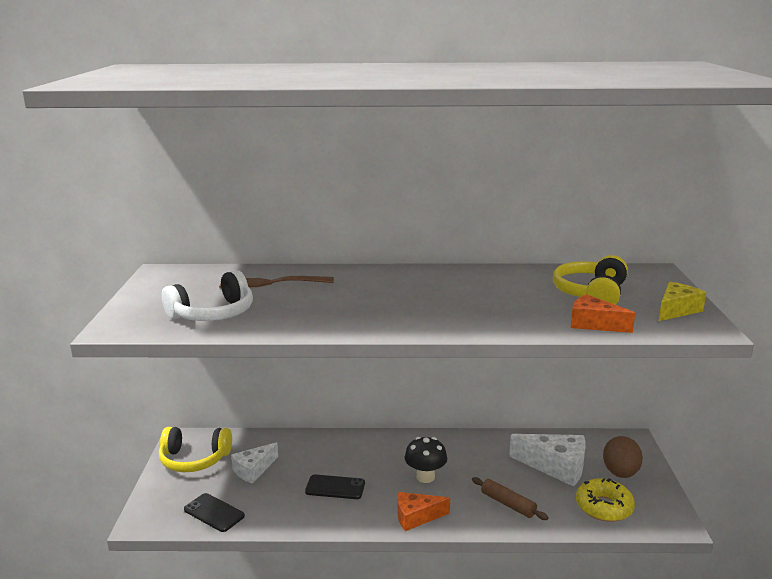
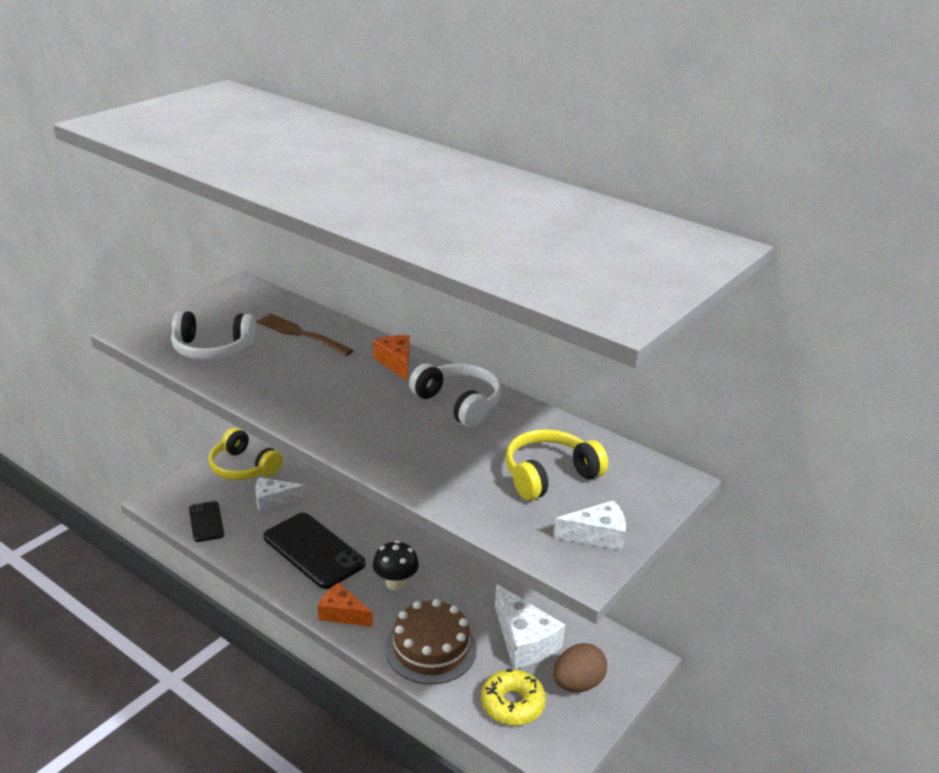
camera: 35 degrees right, 10 degrees up
(335, 487) = (313, 551): black phone -> black phone, size x1.82
(463, 281) = (458, 403): none -> white headphones
(508, 504) = (431, 648): brown rolling pin -> brown cake
(593, 324) = (485, 509): orange cheese -> orange cheese (396, 362)
(676, 310) = (597, 535): yellow cheese -> white cheese

